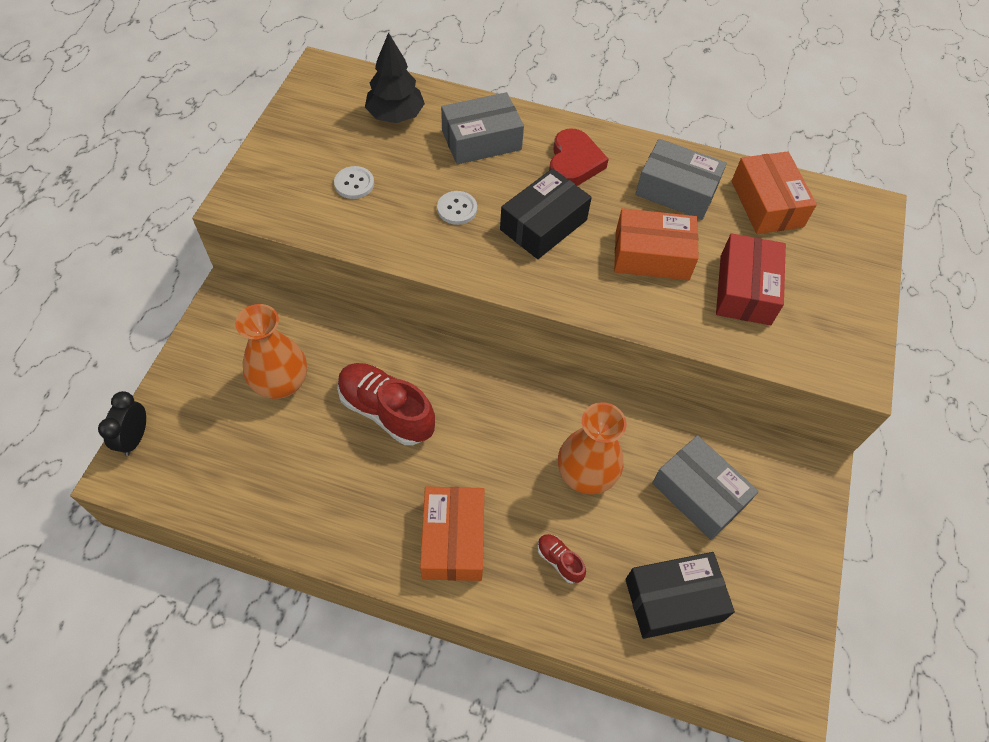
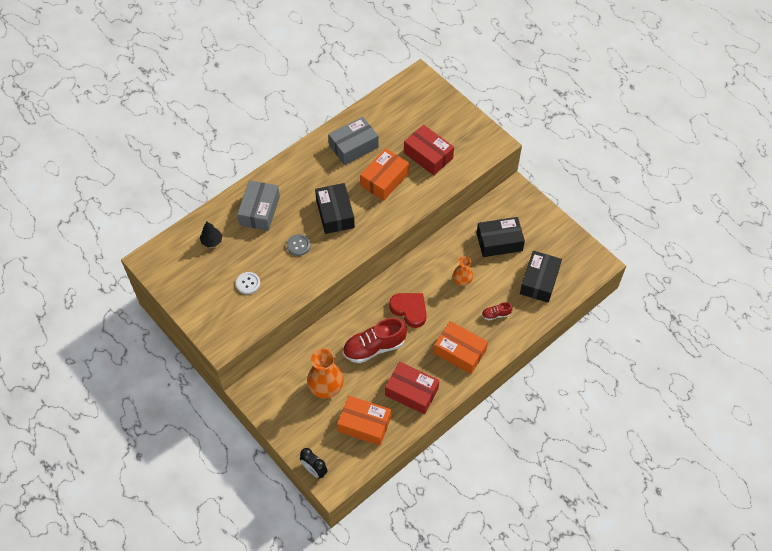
camera: 55 degrees left, 0 degrees up
(338, 504) = (411, 392): none -> red box
(395, 115) = (212, 241): black tree -> black tree, size x0.60
(457, 209) = (298, 245): white button -> grey button
(574, 163) = (305, 178): red heart -> red heart (409, 310)
(585, 475) = (462, 281): orange vase -> orange vase, size x0.60
(699, 494) = (499, 242): grey box -> black box
(766, 204) = (387, 115): orange box -> orange box (364, 424)

